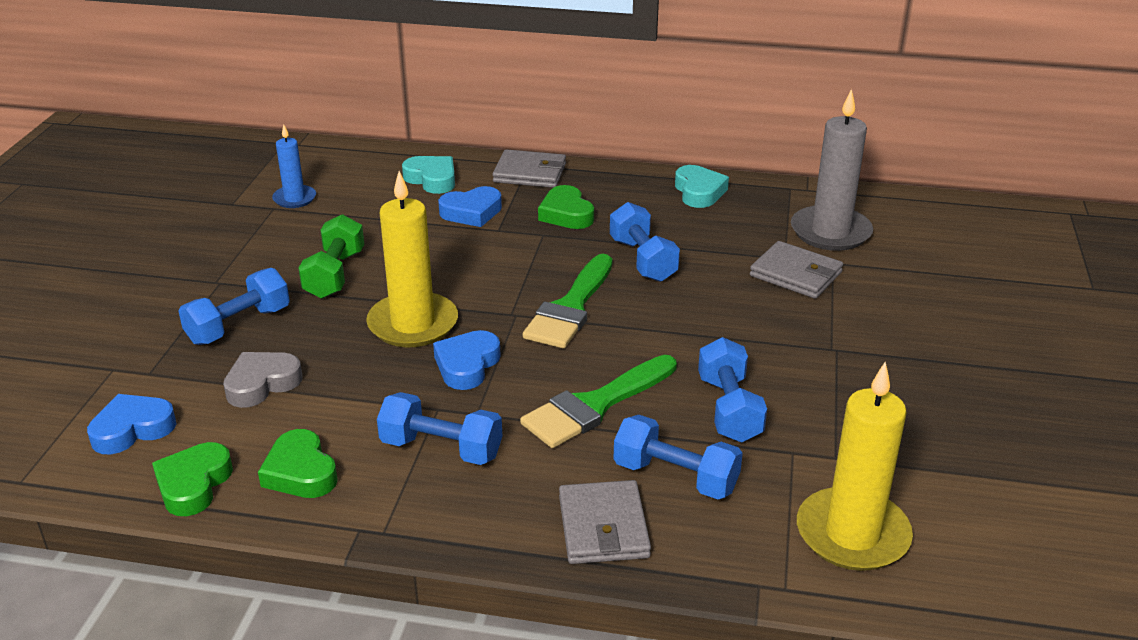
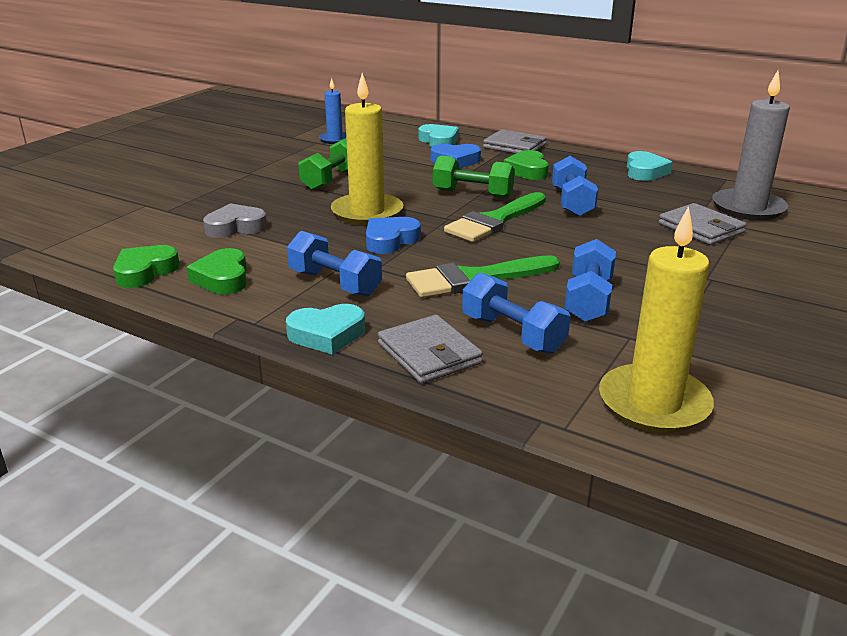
camera: 20 degrees right, 5 degrees down
(132, 429) = (131, 236): blue heart -> none
(238, 325) = (245, 195): blue dumbbell -> none
(478, 528) = (327, 334): none -> turquoise heart
(522, 267) = (473, 194): none -> green dumbbell
(603, 527) = (429, 353): grey wallet -> grey wallet turned 45 degrees counterclockwise

